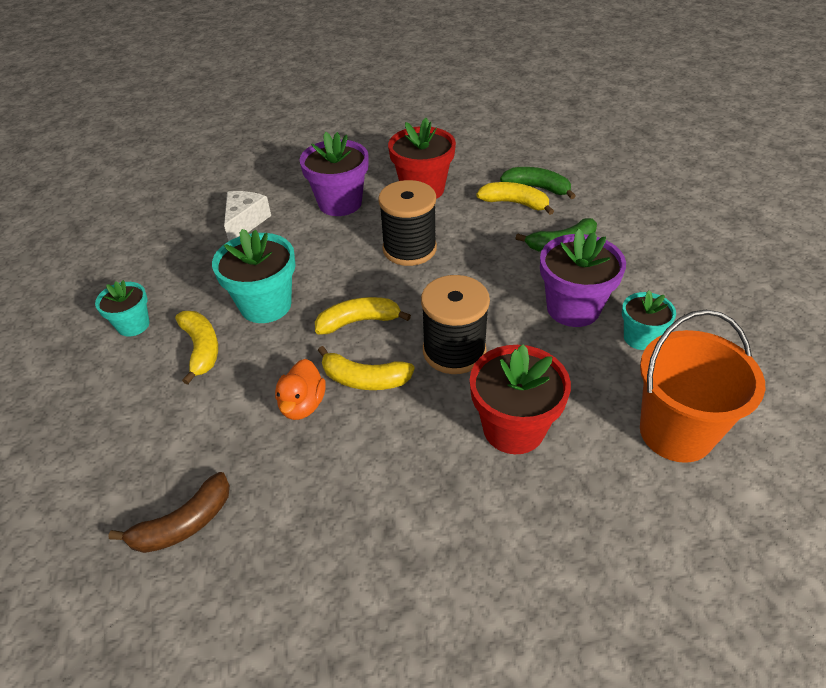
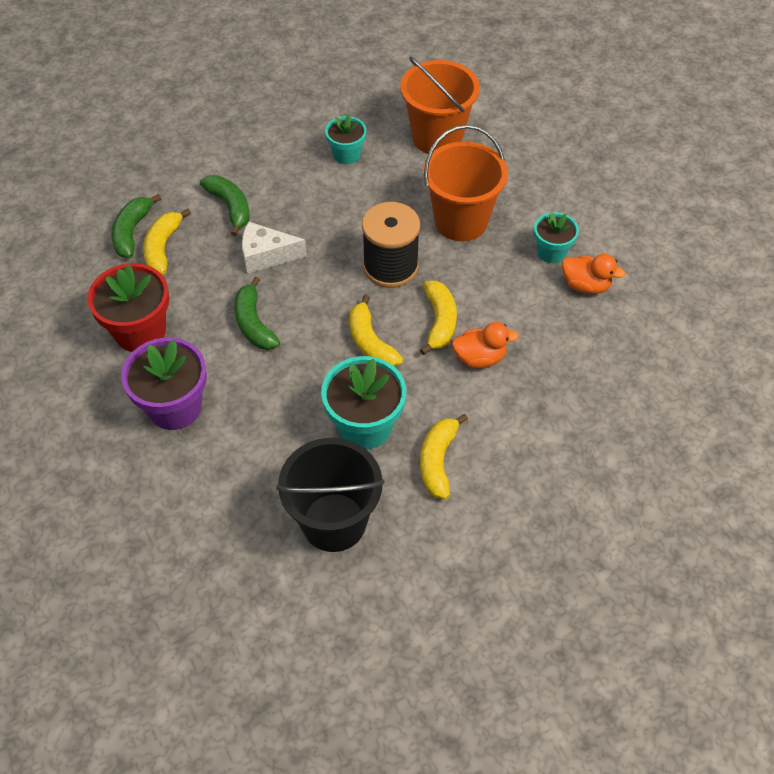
camera: 105 degrees left, 10 degrees up
(133, 325) = (422, 540): turquoise flower pot -> turquoise flower pot (551, 252)
(184, 524) = (613, 400): brown banana -> none
(186, 276) = (334, 522): none -> black bucket
(201, 349) = (438, 461): yellow banana -> yellow banana turned 45 degrees counterclockwise
(245, 222) = (224, 497): white cheese -> white cheese (266, 256)
(369, 546) = (585, 285): none -> orange duck
(409, 249) = (254, 323): black spool -> green banana
(513, 428) = (461, 221): red flower pot -> orange bucket
(573, 308) = (320, 195): purple flower pot -> none

